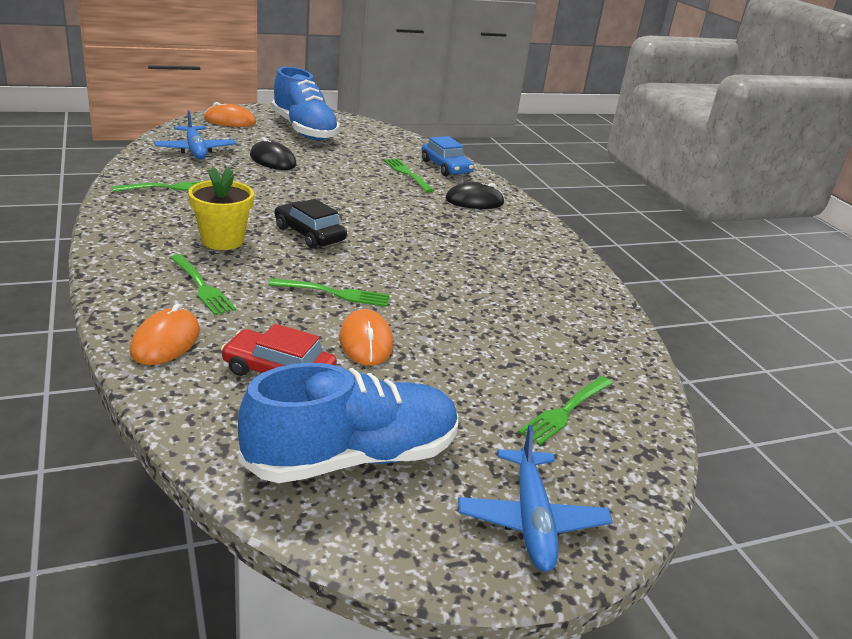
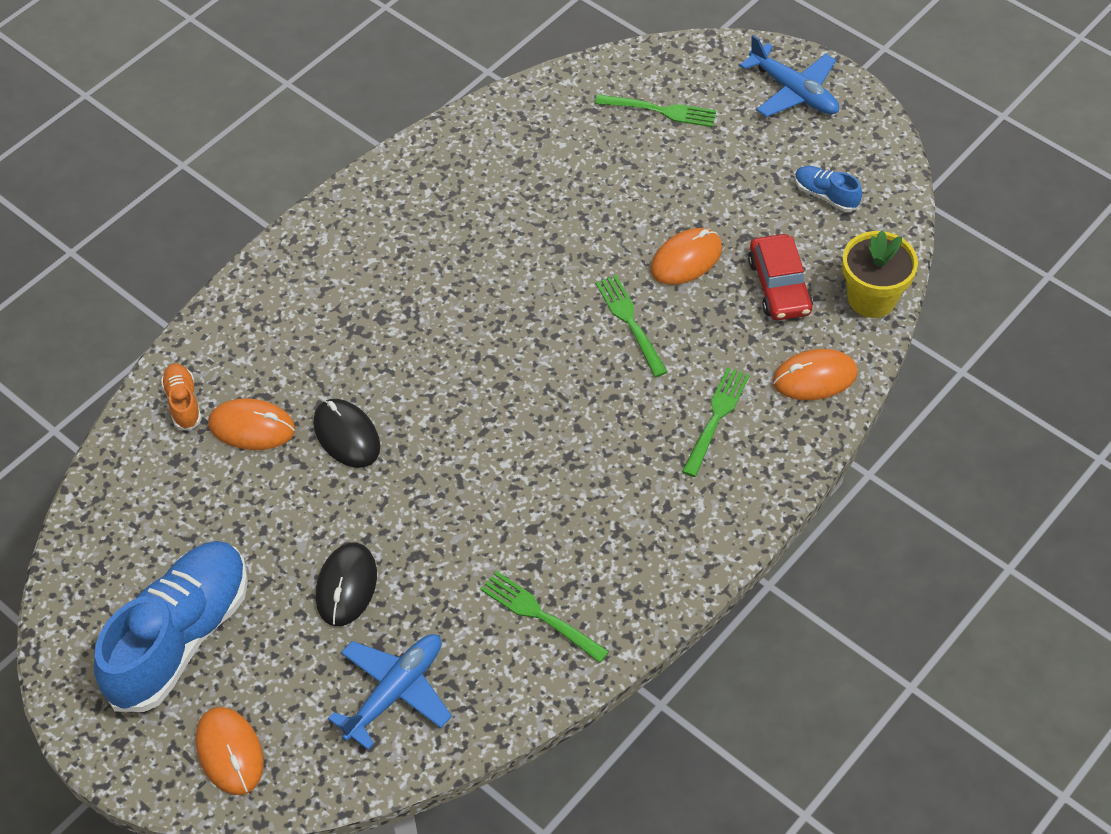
camera: 115 degrees left, 25 degrees up
(222, 240) = (617, 469): yellow flower pot -> yellow flower pot (871, 298)
(309, 234) = (529, 412): black car -> none
(352, 457) = (825, 195): blue shoe -> blue shoe, size x0.43
(407, 174) = (252, 427): green fork -> orange mouse
(445, 167) = (183, 403): blue car -> orange shoe
(474, 201) = (284, 324): black mouse -> black mouse (346, 435)
(531, 520) = (793, 91): blue plane -> blue plane turned 75 degrees clockwise

